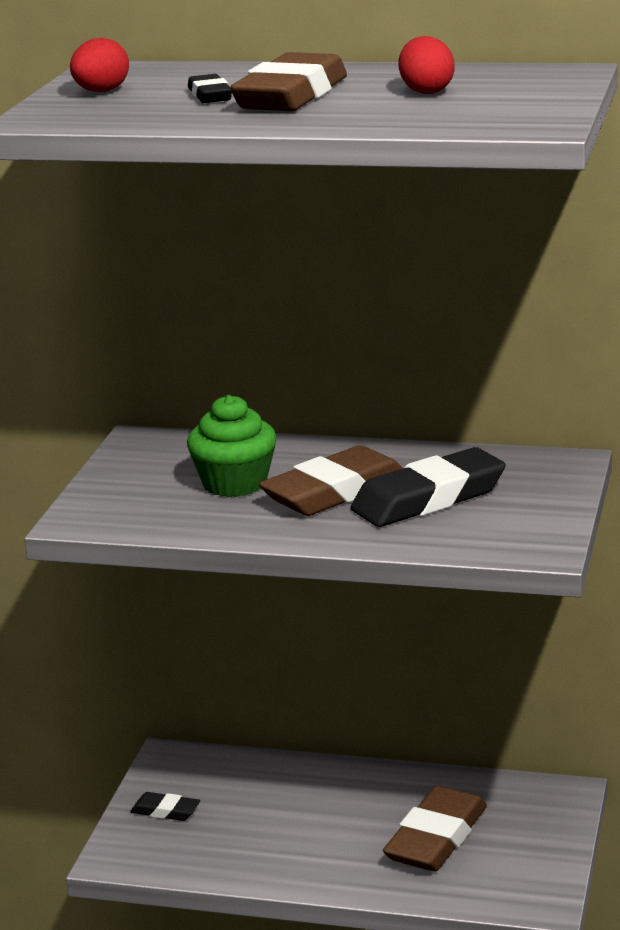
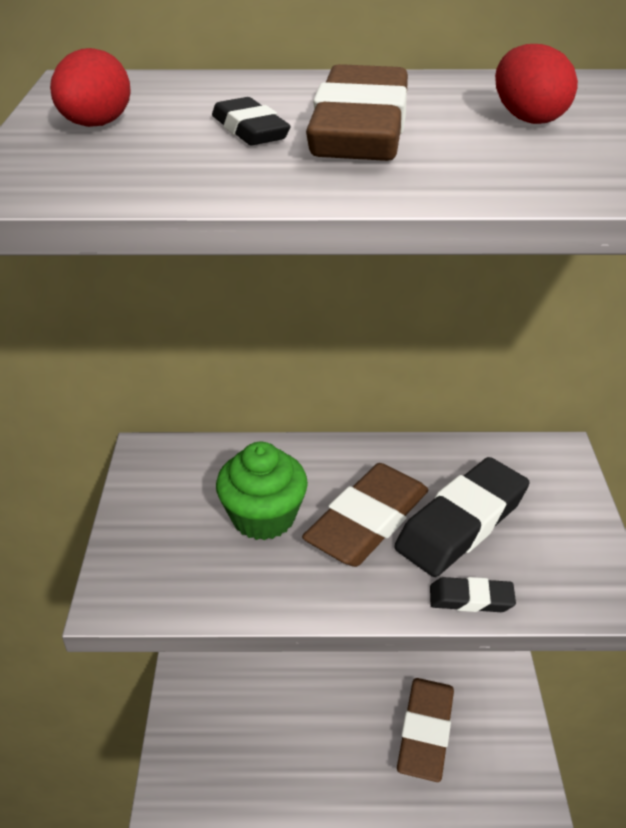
camera: 15 degrees left, 15 degrees up
(165, 811) = (196, 732): black eraser -> black eraser (471, 599)

